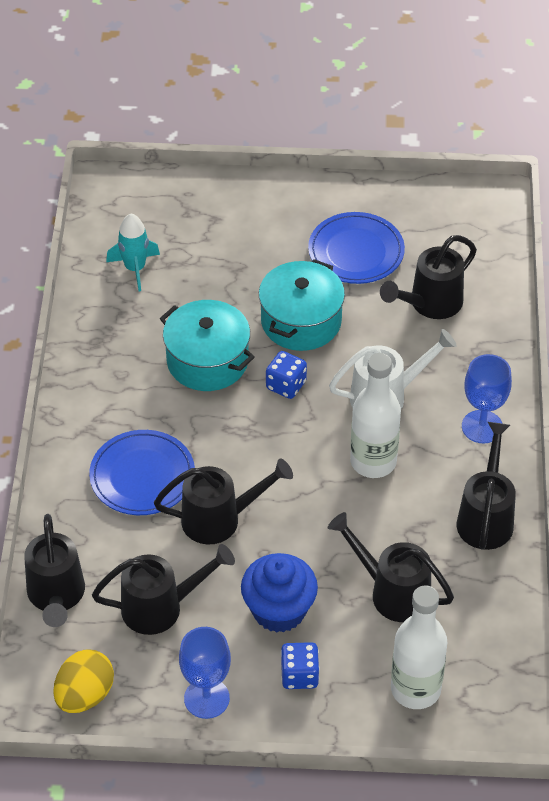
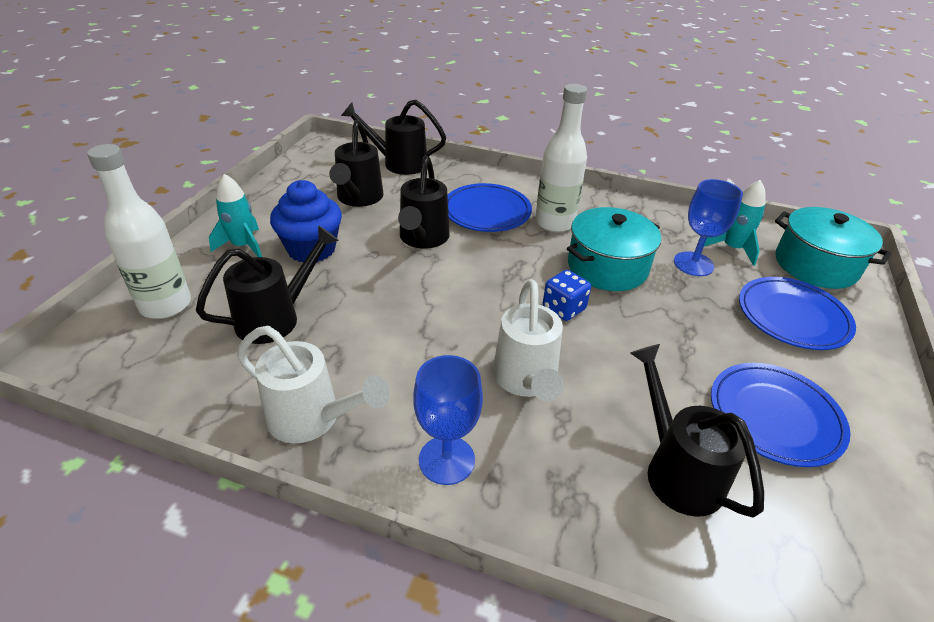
camera: 105 degrees right, 10 degrees down
(85, 695) = (313, 161): yellow egg -> none
(206, 698) = (265, 202): blue goblet -> blue goblet (693, 264)
(230, 233) = (792, 317): none -> blue plate
(299, 675) = (243, 246): blue dice -> turquoise rocket
(301, 321) = (654, 339): turquoise pot -> turquoise pot (815, 265)
(373, 462) = (438, 345): white bottle -> white bottle (554, 223)
(486, 517) = (312, 418): black watering can -> white watering can

